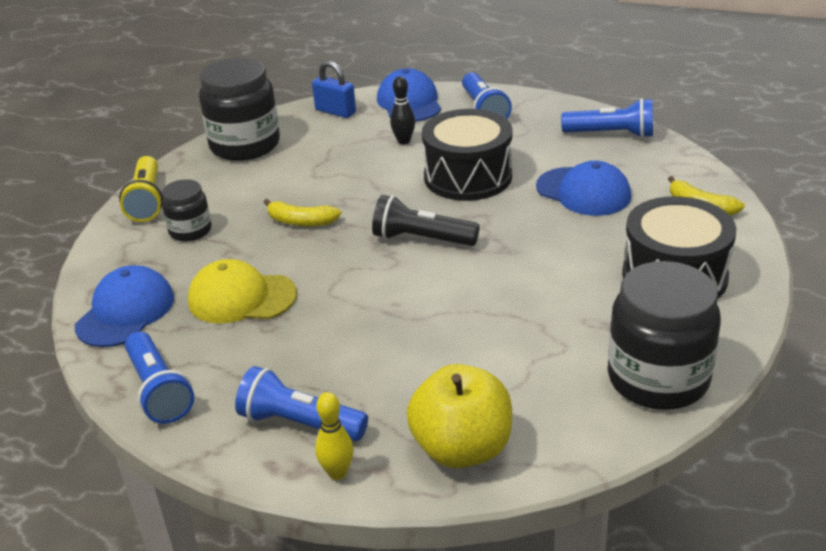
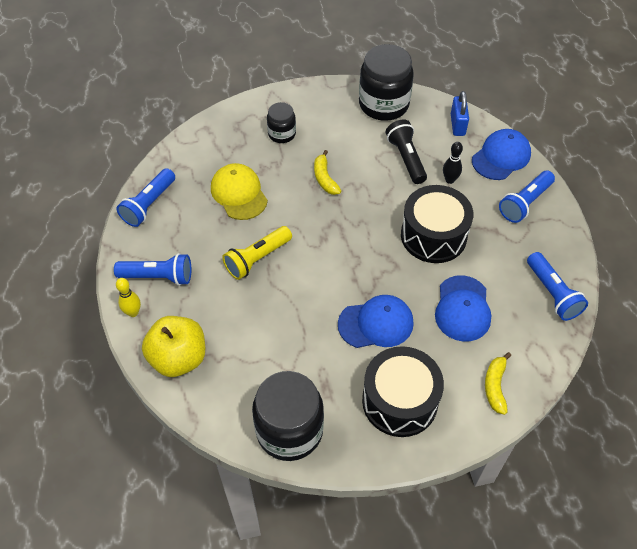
camera: 55 degrees right, 20 degrees up
(125, 312) = (197, 152): blue cap -> blue cap (376, 323)
(147, 201) = (295, 97): yellow flashlight -> yellow flashlight (257, 259)
(299, 423) = (158, 277): blue flashlight -> blue flashlight turned 105 degrees clockwise
(421, 239) = (348, 246): black flashlight -> black flashlight (406, 158)

